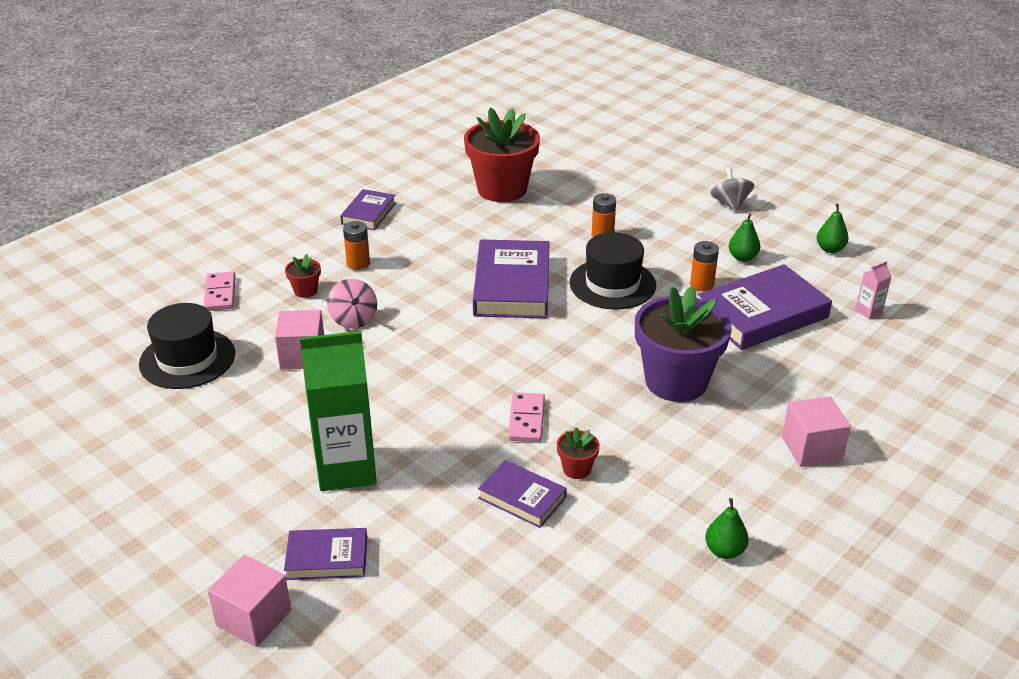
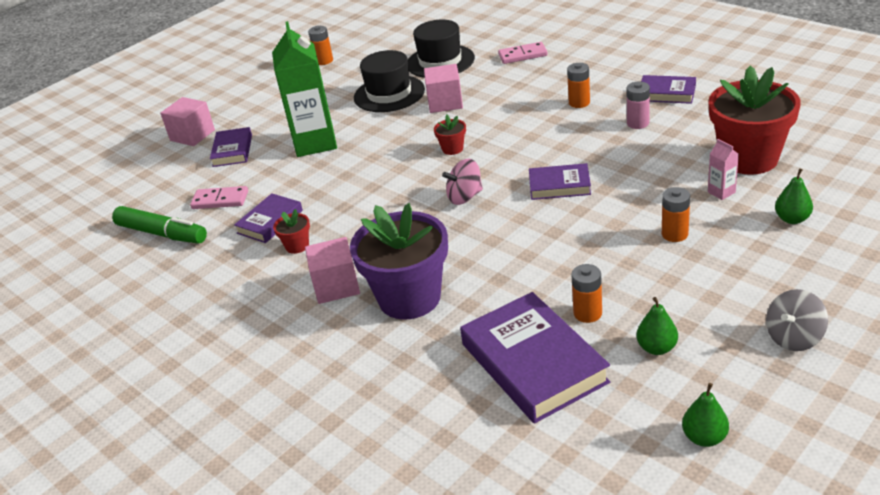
camera: 95 degrees right, 0 degrees up
(97, 475) = (324, 61): none -> orange battery
(305, 291) = (533, 87): red flower pot -> red flower pot (452, 149)
(353, 319) = (495, 115): pink spinning top -> pink spinning top (465, 197)
(417, 234) = (638, 123): none -> pink battery
(512, 286) = (559, 185): purple book -> purple book, size x0.55
(523, 610) = (162, 233): none -> green marker
(526, 420) = (361, 214): pink domino -> pink domino (220, 200)
(612, 284) = (575, 247): black hat -> black hat (389, 94)
(724, 551) = (186, 331): green pear -> green pear (792, 219)
(730, 204) = (794, 337): grey spinning top -> grey spinning top turned 150 degrees clockwise
(811, 448) = (301, 394): pink cube -> pink cube (336, 286)
(868, 312) = (552, 466): pink carton -> pink carton (721, 192)

